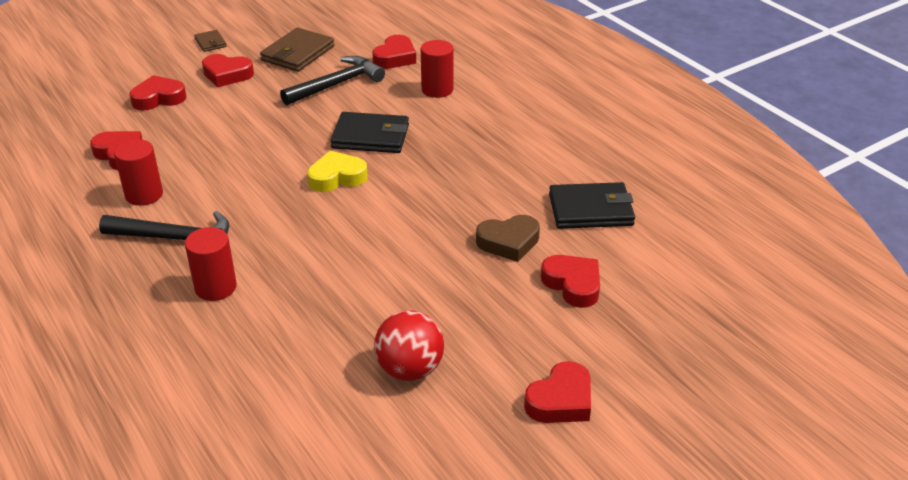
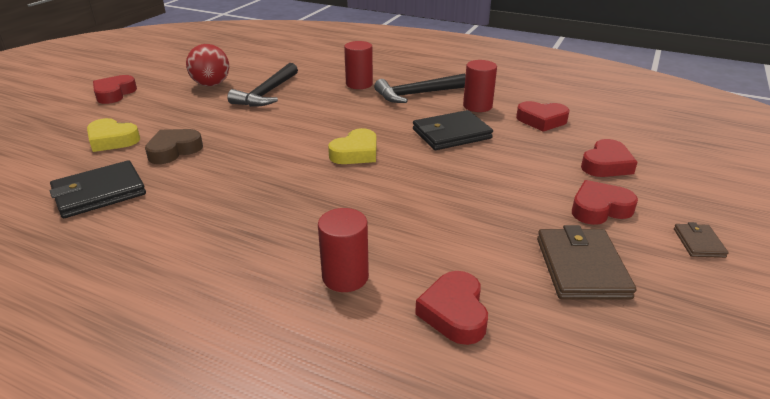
camera: 150 degrees right, 5 degrees down
(210, 43) = (698, 243): brown wallet -> brown wallet turned 60 degrees clockwise
(337, 84) = (472, 239): black hammer -> black hammer (267, 93)
(371, 136) = (364, 193): black wallet -> black wallet (451, 134)
(573, 284) = (112, 140): red heart -> yellow heart

